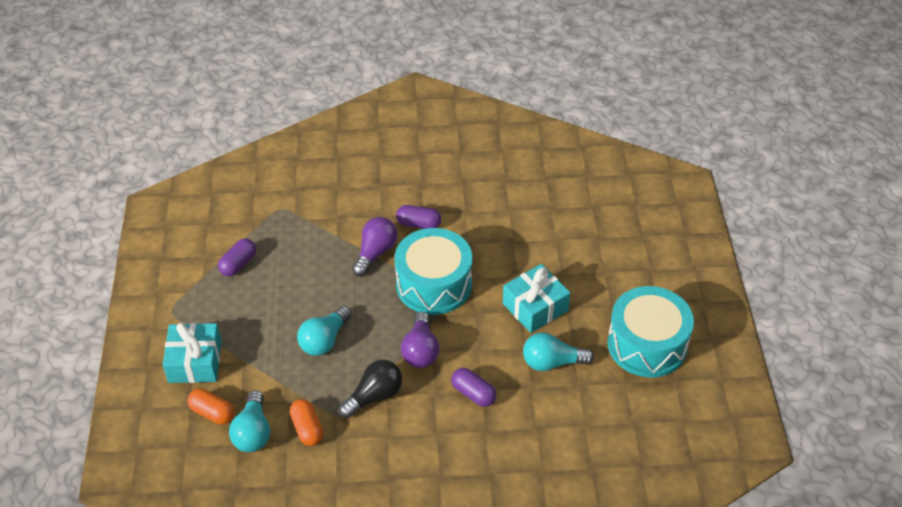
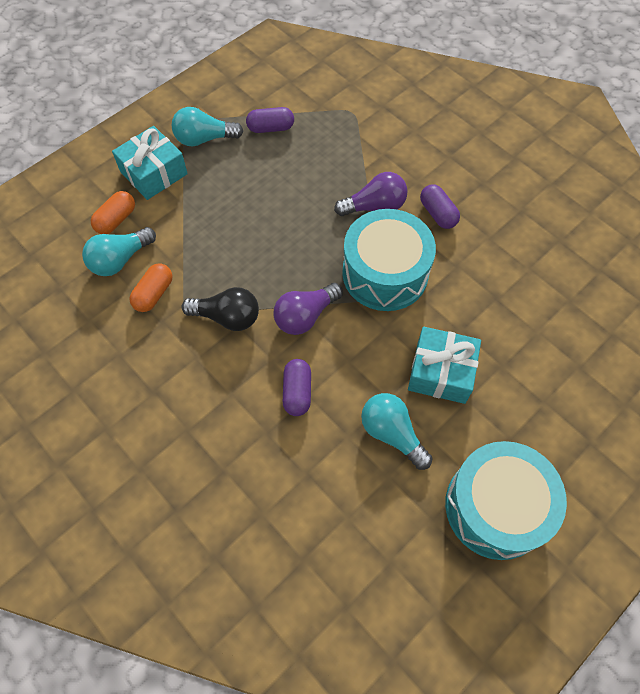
camera: 50 degrees right, 15 degrees up
(212, 413) = (116, 220): orange capsule -> orange capsule turned 45 degrees clockwise
(324, 340) = (251, 239): turquoise light bulb -> turquoise light bulb (204, 139)

